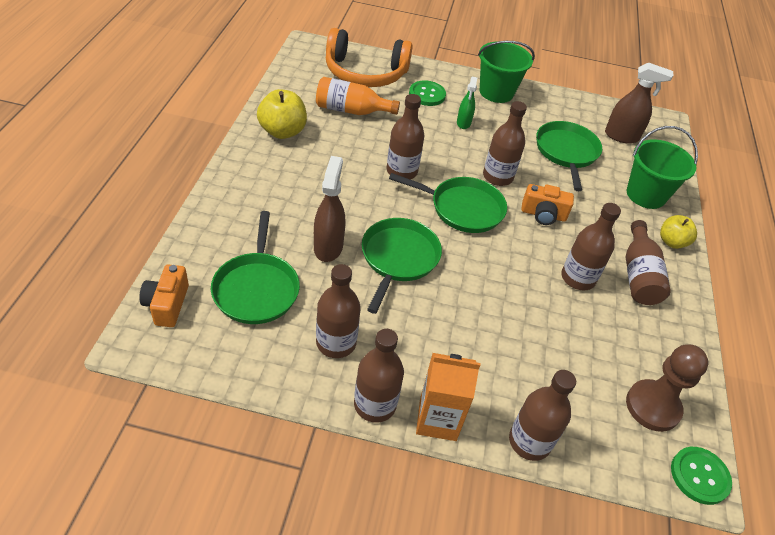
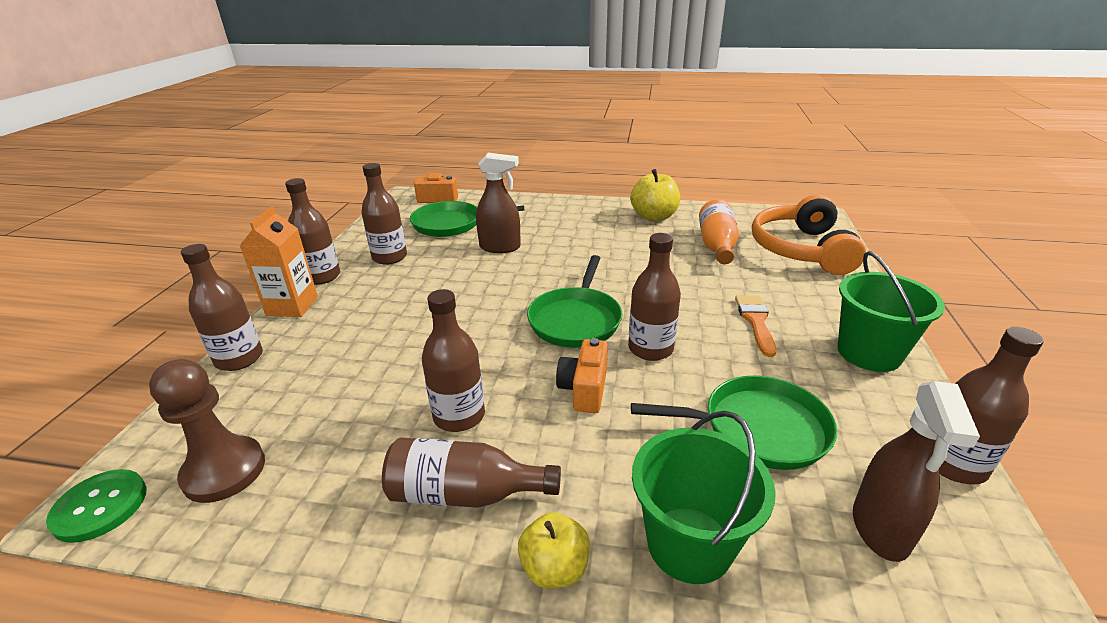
camera: 95 degrees right, 15 degrees down
(398, 258) = (488, 281): green pan -> none
(402, 171) = (625, 279): brown bottle -> brown bottle (953, 464)
(427, 94) = (797, 291): green button -> none
(463, 123) = (755, 321): green spray bottle -> orange brush

